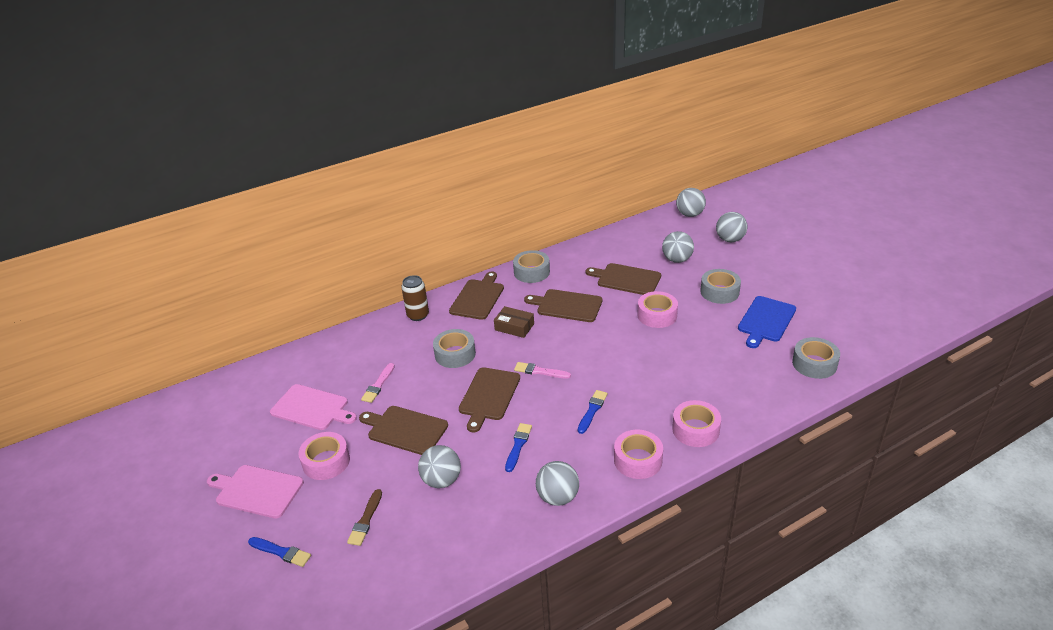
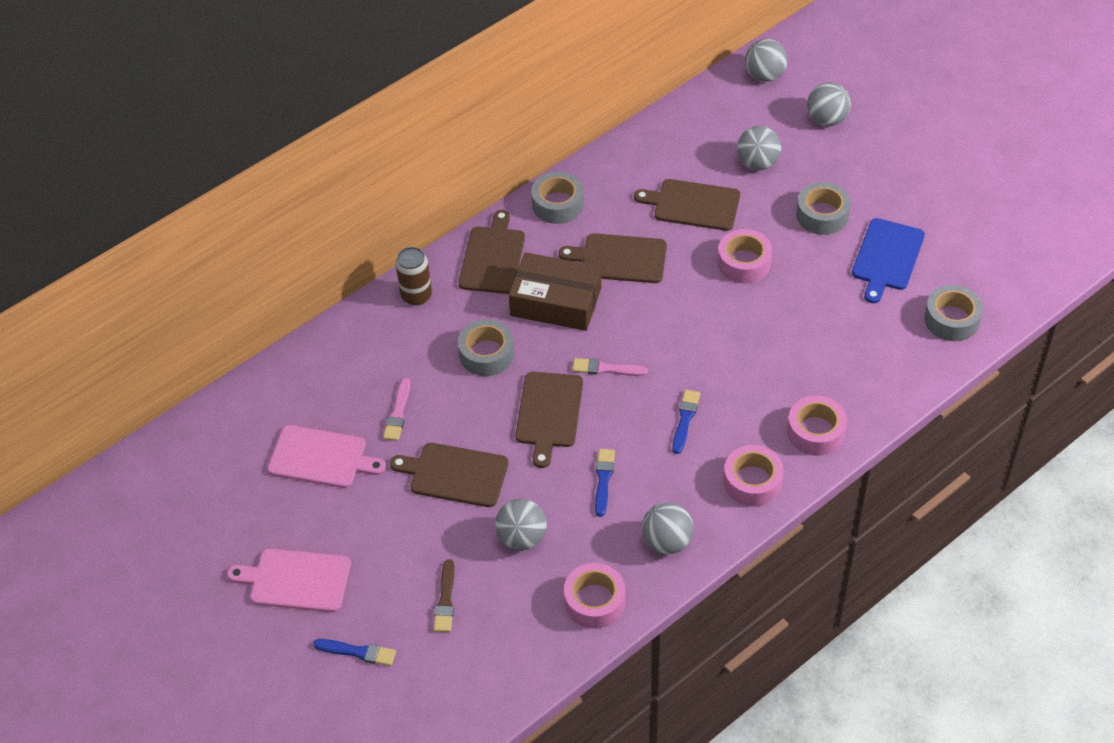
camera: 10 degrees left, 15 degrees up
(326, 461) = (369, 531): pink tape -> pink tape (594, 601)
(514, 327) = (556, 301): brown box -> brown box, size x1.77

